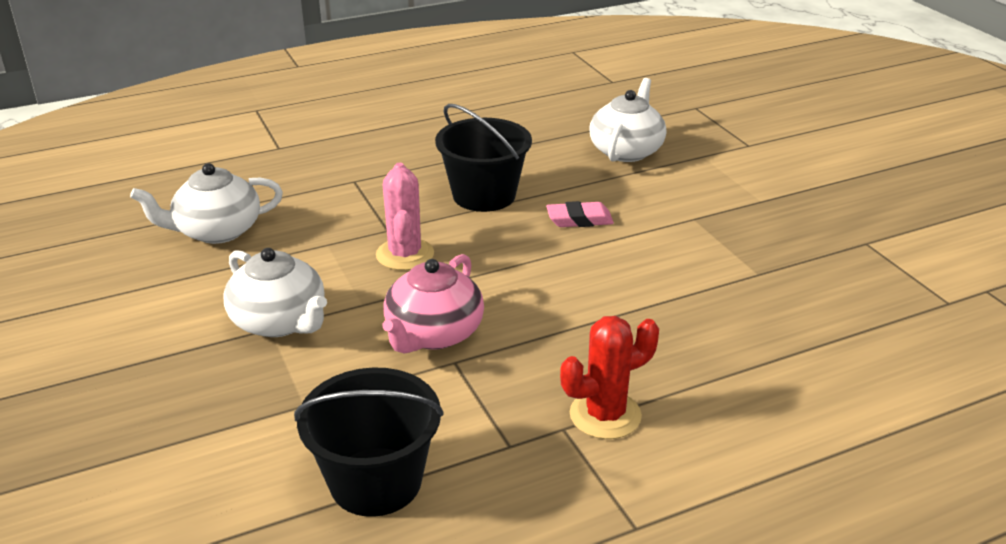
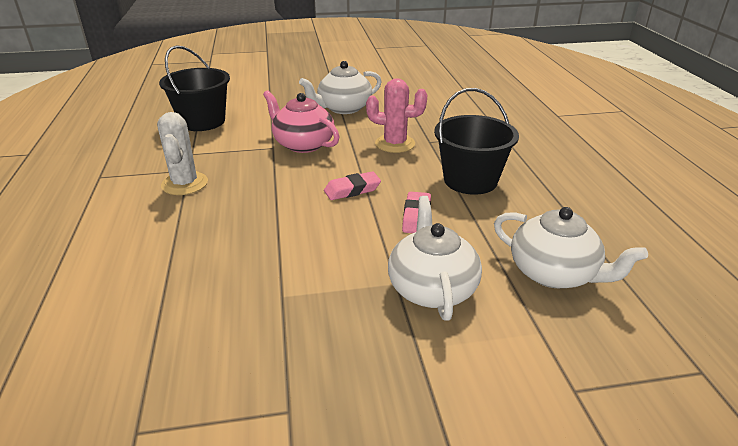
camera: 105 degrees right, 0 degrees up
(217, 231) = (445, 97): white teapot -> white teapot (431, 288)
(545, 268) = (352, 190): none -> pink eraser
(605, 415) = (185, 184): red cactus -> white cactus

